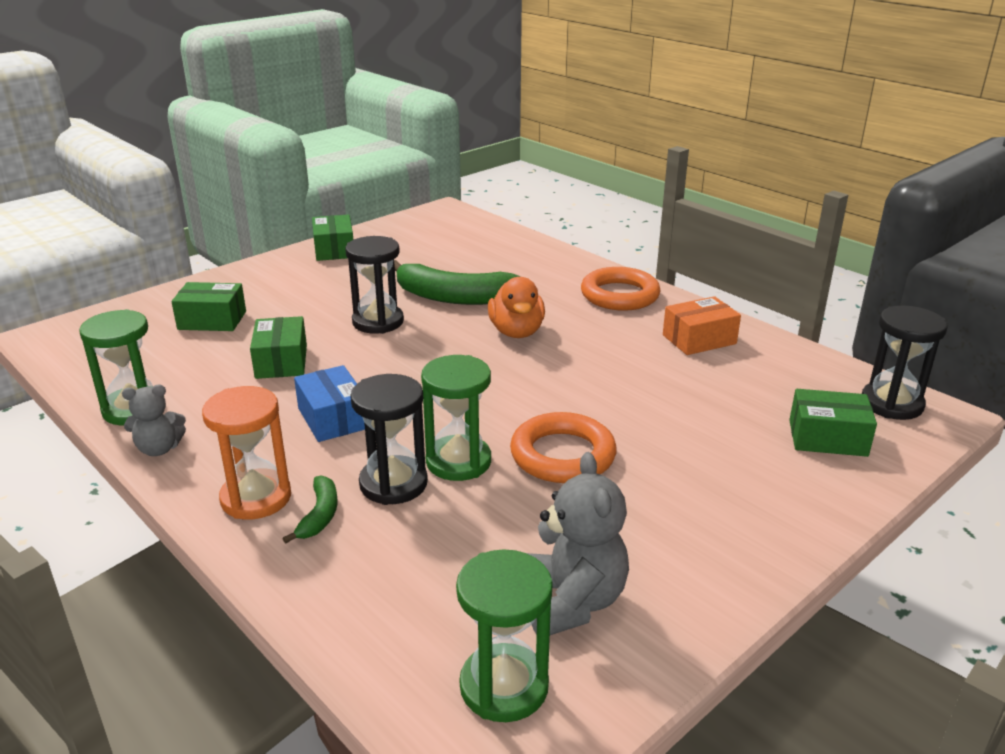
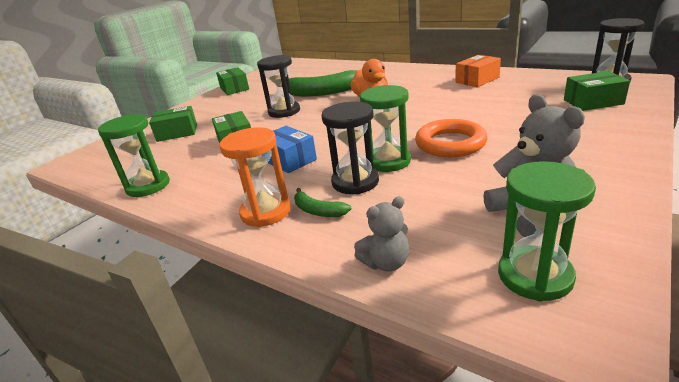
camera: 10 degrees left, 0 degrees up
(159, 449) = (178, 202): grey teddy bear -> grey teddy bear (386, 263)
(319, 515) = (318, 211): green banana -> green banana turned 135 degrees clockwise
(619, 295) = (415, 73): orange ring -> none

